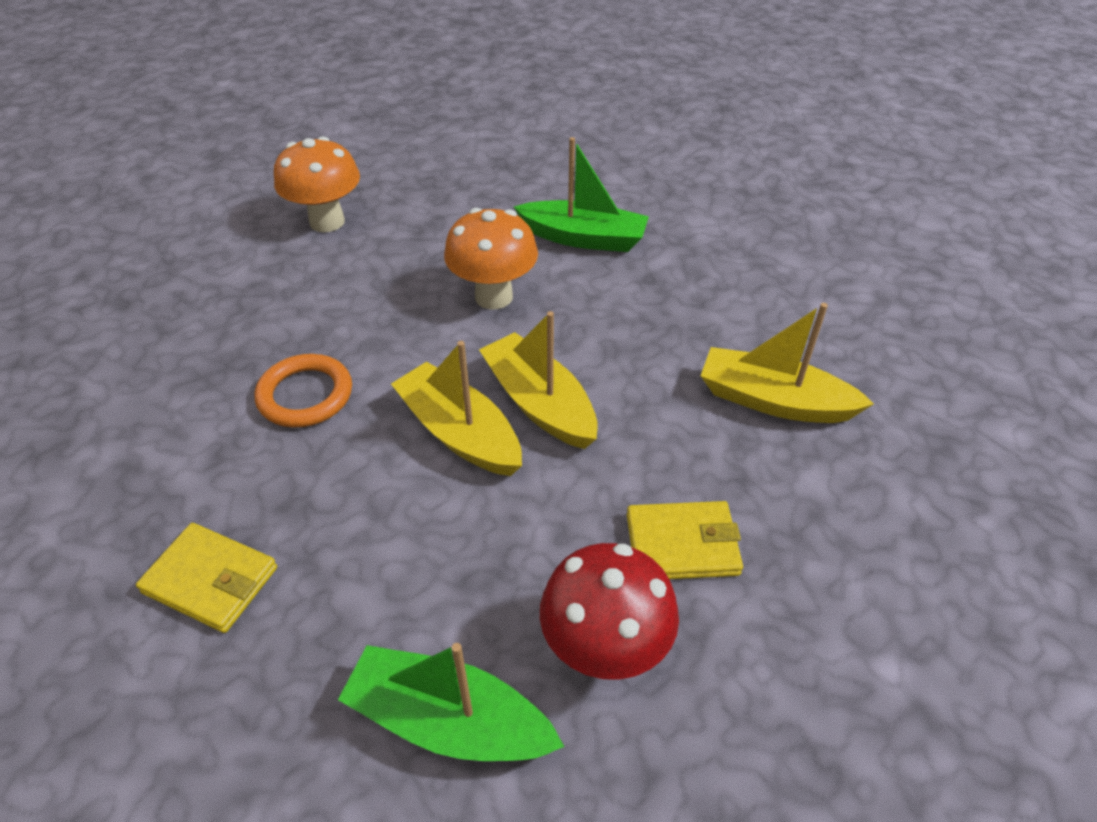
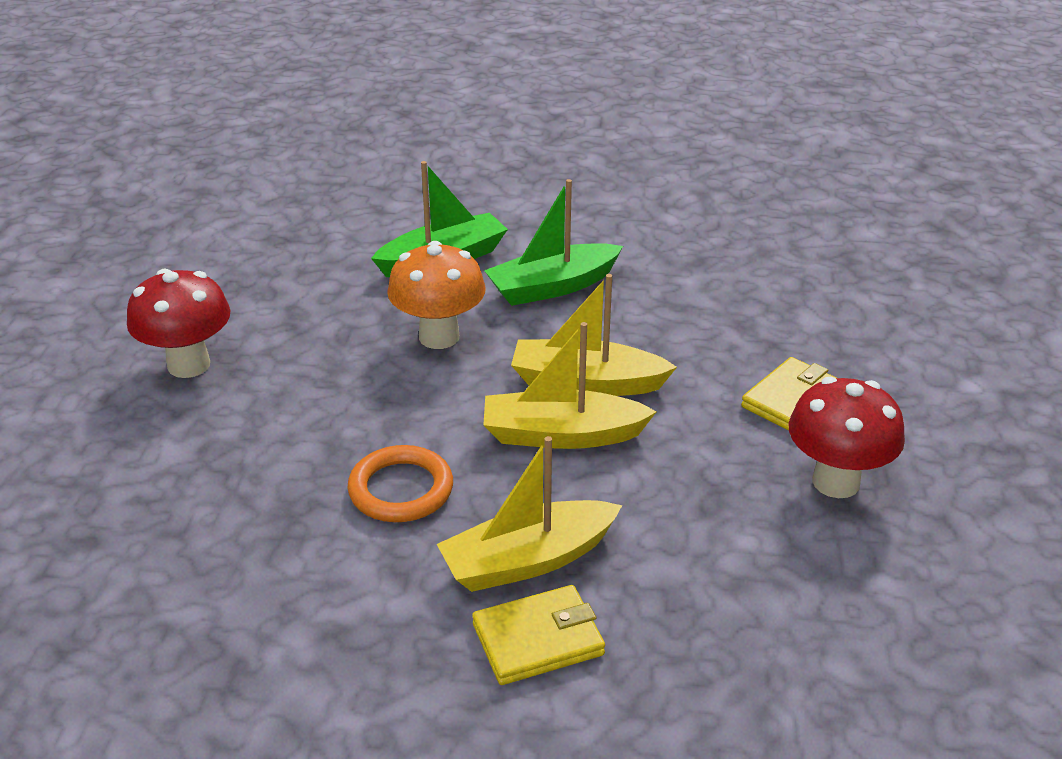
camera: 45 degrees left, 10 degrees down
(327, 222) = (189, 365): orange mushroom -> red mushroom
(449, 721) = (812, 580): green boat -> green boat (552, 287)
(773, 401) = (727, 290): yellow boat -> yellow boat (528, 560)

